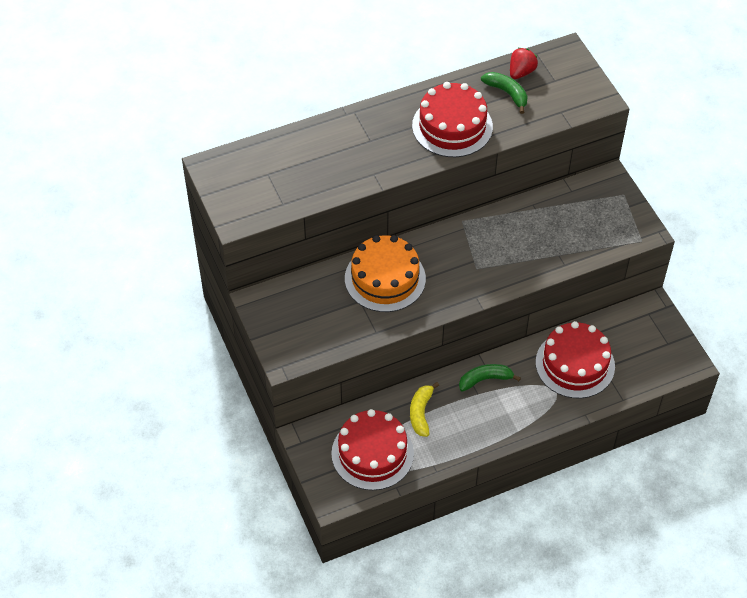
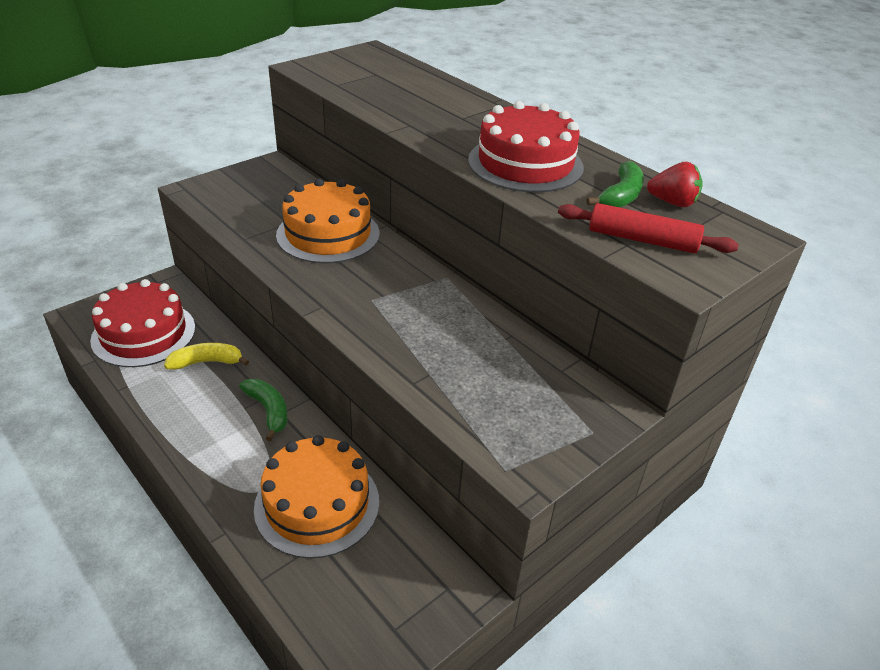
camera: 70 degrees right, 15 degrees down
(558, 103) = (642, 239): none -> red rolling pin
(575, 364) = (317, 504): red cake -> orange cake

